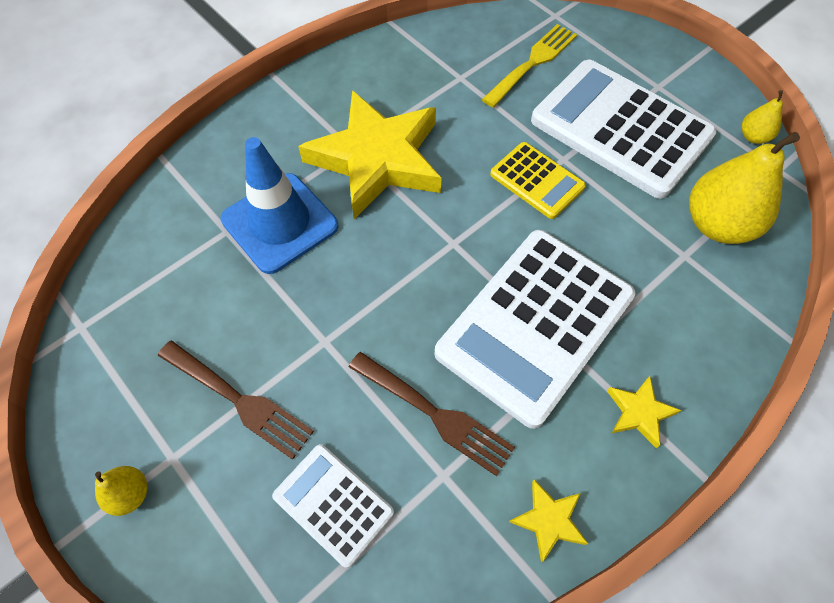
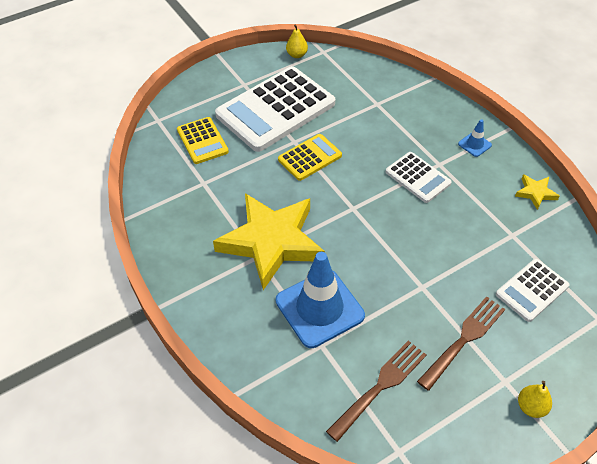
camera: 80 degrees left, 10 degrees down
(434, 414) = (475, 234): brown fork -> brown fork (380, 386)
(532, 63) = (202, 141): yellow fork -> yellow calculator
(535, 325) = (418, 177): white calculator -> white calculator, size x0.50
(639, 412) = (474, 144): yellow star -> blue traffic cone
(717, 225) = (358, 85): yellow pear -> none

